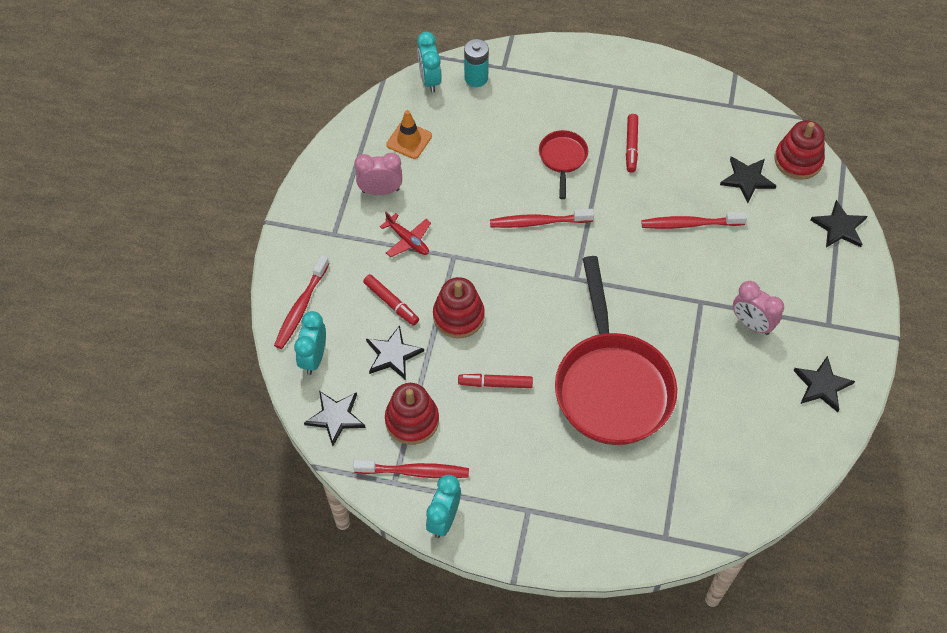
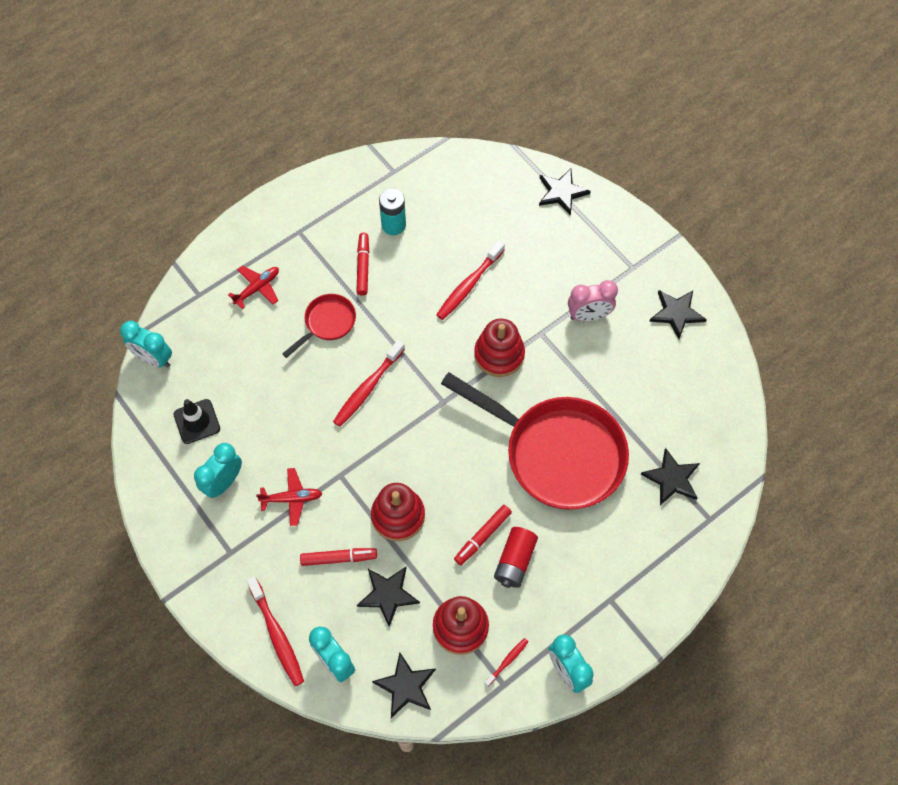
camera: 50 degrees left, 5 degrees up
(380, 190) = (224, 482): pink clock -> turquoise clock
(409, 140) = (197, 421): orange traffic cone -> black traffic cone
(414, 471) = (507, 661): red toothbrush -> red toothbrush, size x0.52
(476, 78) = (188, 323): turquoise battery -> turquoise battery (393, 225)
(496, 420) = (515, 561): none -> red battery
(545, 97) = (257, 288): none -> red plane
(562, 159) = (327, 323): red pan -> red pan turned 90 degrees clockwise
(631, 146) = (363, 266): red marker -> red marker turned 135 degrees counterclockwise
(747, 179) = (467, 215): black star -> black star (672, 478)
(798, 160) = (482, 170): red stacking toy -> red stacking toy (499, 355)

